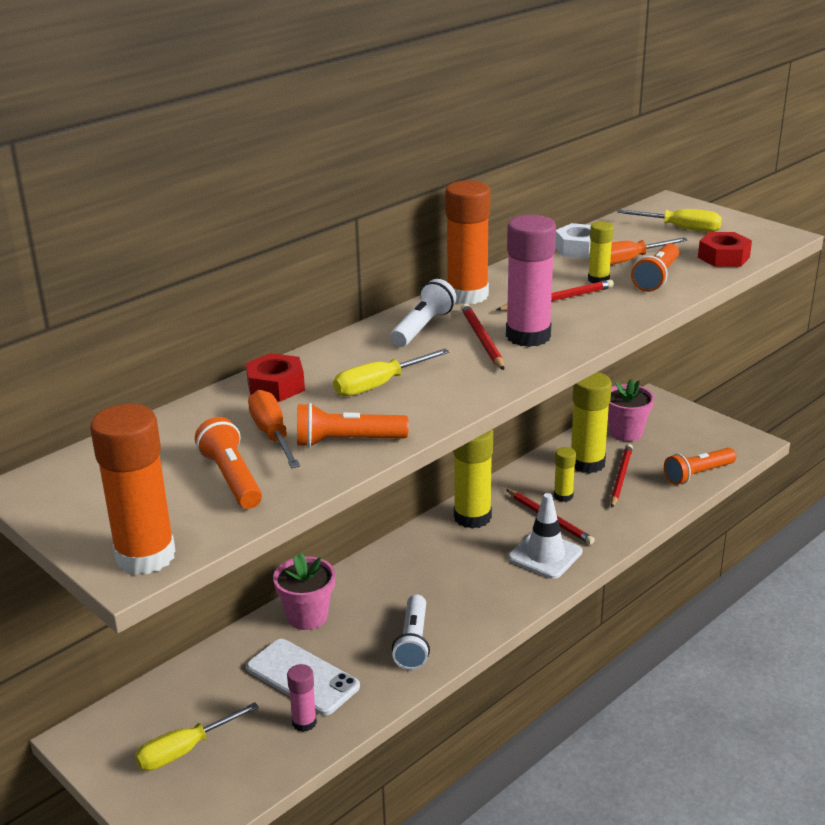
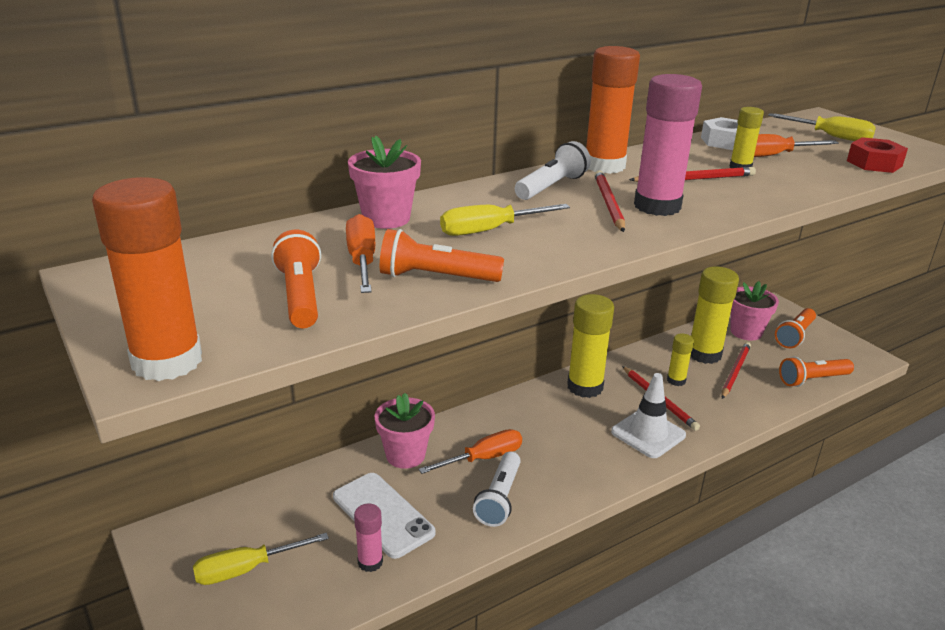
camera: 10 degrees right, 0 degrees up
(276, 386) = (386, 218): red nut -> pink flower pot
(387, 606) = (483, 458): none -> orange screwdriver
(656, 278) = (801, 172): orange flashlight -> orange flashlight (795, 336)

